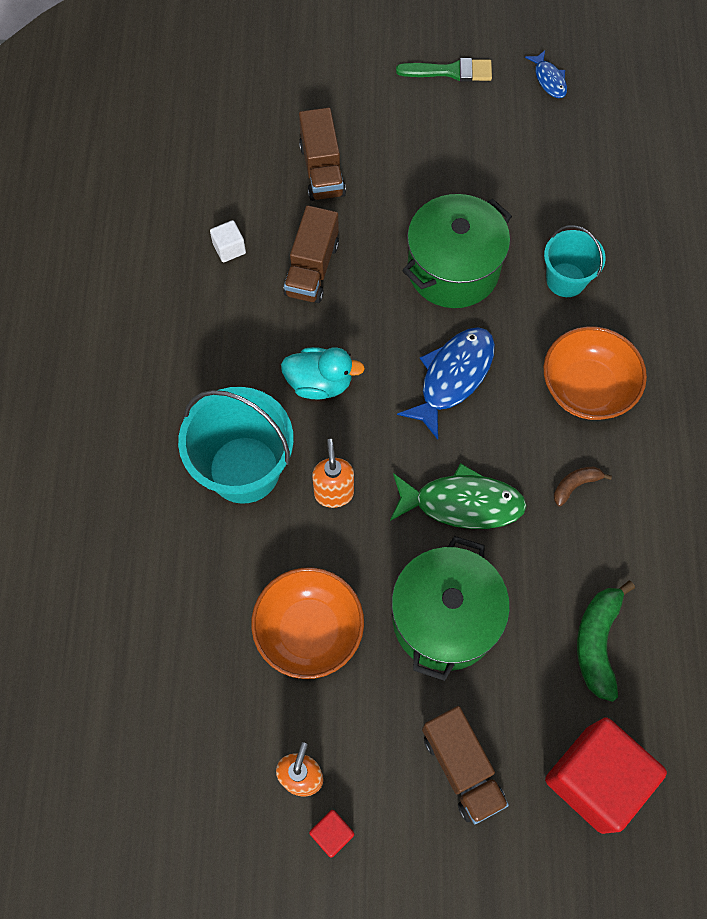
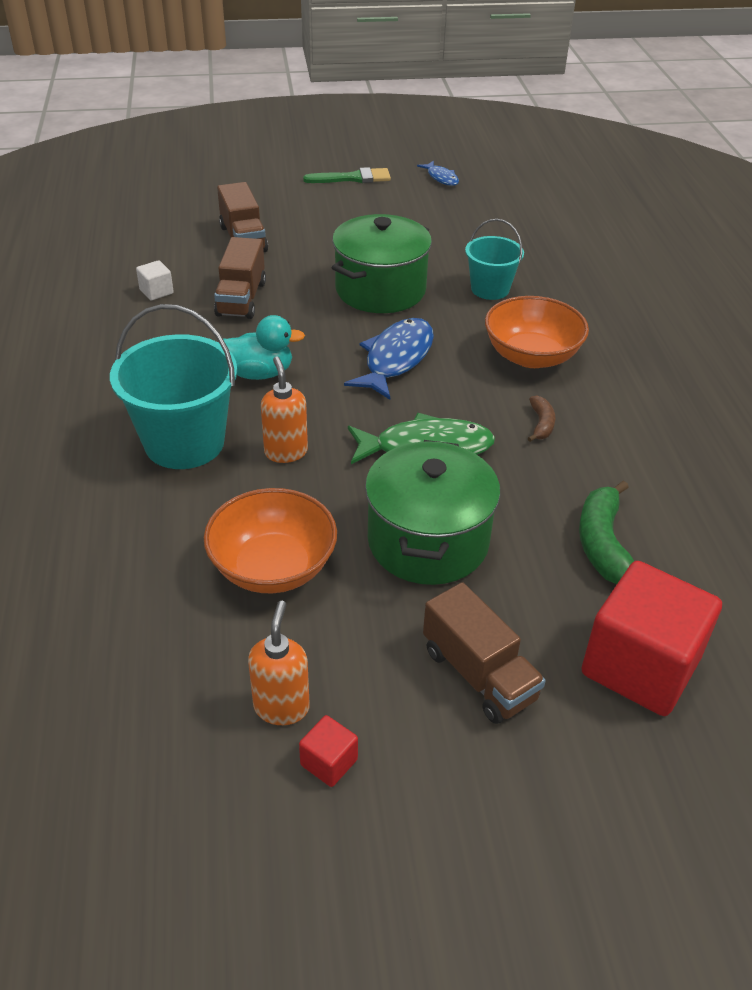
camera: 10 degrees left, 25 degrees down
(575, 485) = (541, 424): brown banana -> brown banana turned 135 degrees clockwise

